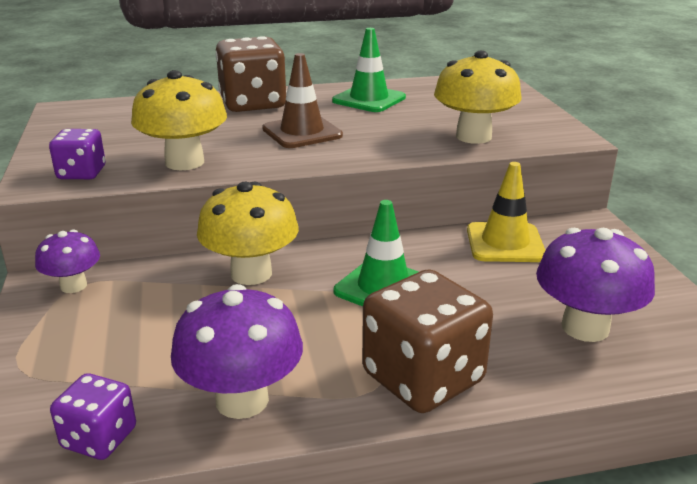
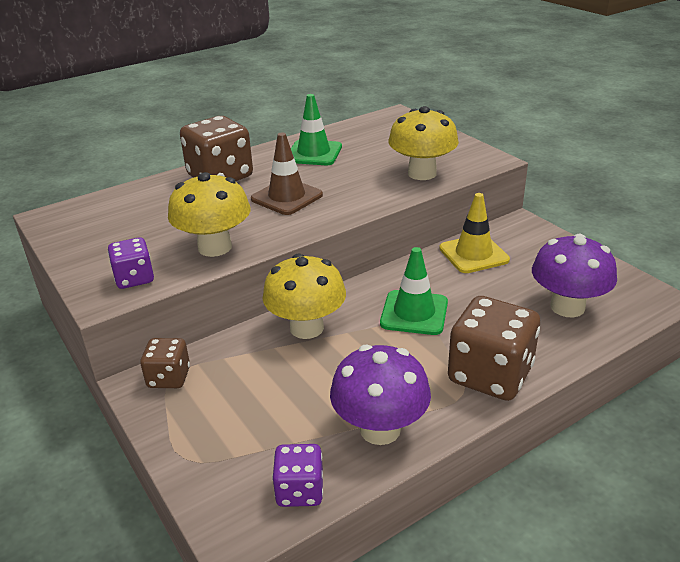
camera: 20 degrees left, 5 degrees up
(73, 286) = (169, 378): purple mushroom -> brown dice

